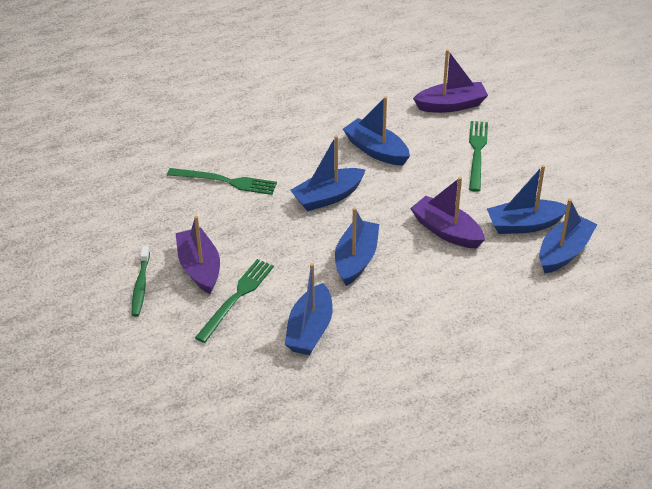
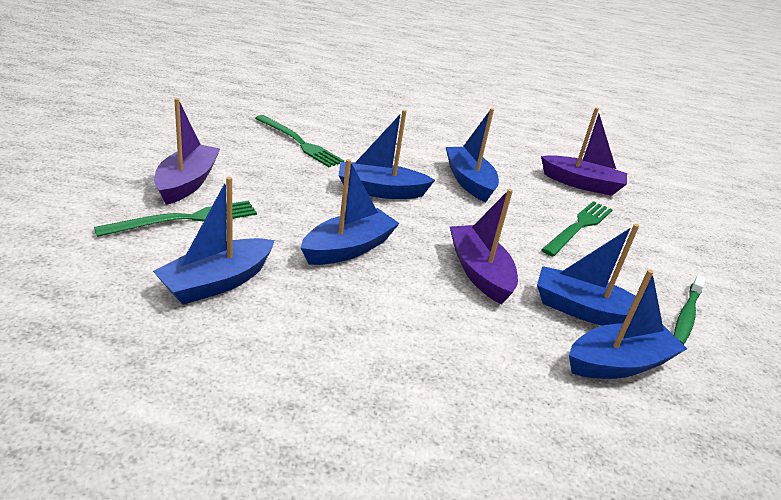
camera: 25 degrees right, 10 degrees down
(141, 286) = (116, 170): green toothbrush -> green toothbrush (686, 315)

